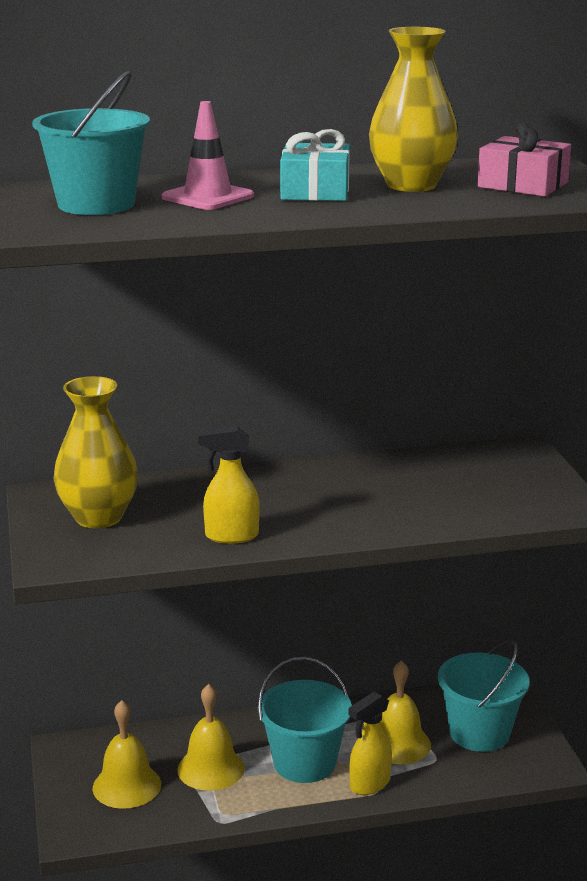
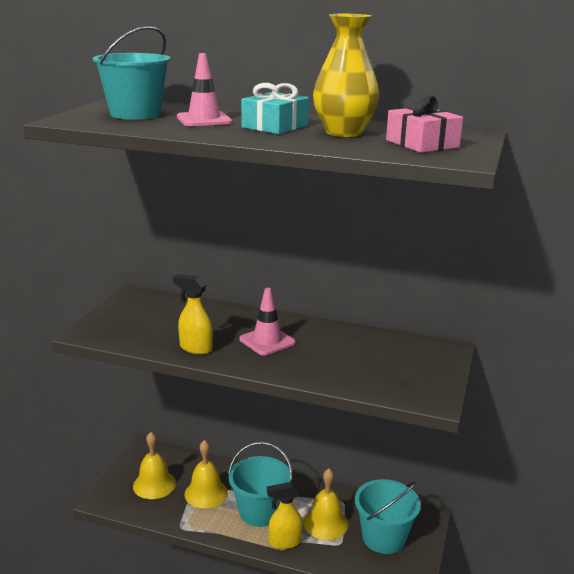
camera: 30 degrees right, 0 degrees up
(98, 517) = (142, 315): yellow vase -> none
(309, 501) = (267, 341): none -> pink traffic cone

